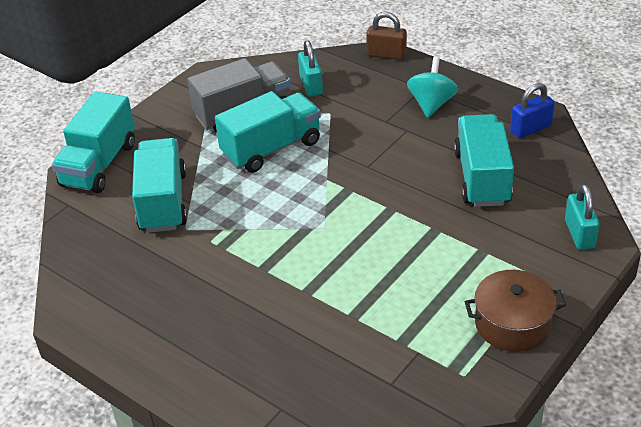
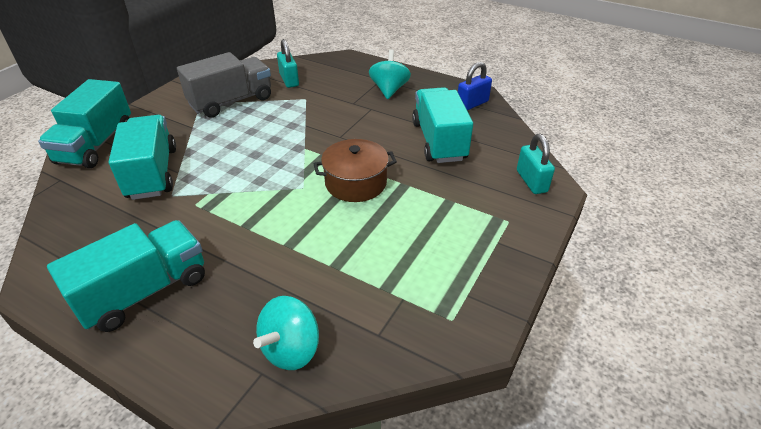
camera: 10 degrees left, 0 degrees up
(271, 148) = (255, 126): turquoise truck -> turquoise truck (144, 291)
(308, 390) = (291, 349): none -> turquoise spinning top
(386, 54) = (349, 58): brown padlock -> none
(512, 324) = (489, 264): brown pot -> brown pot (356, 183)

